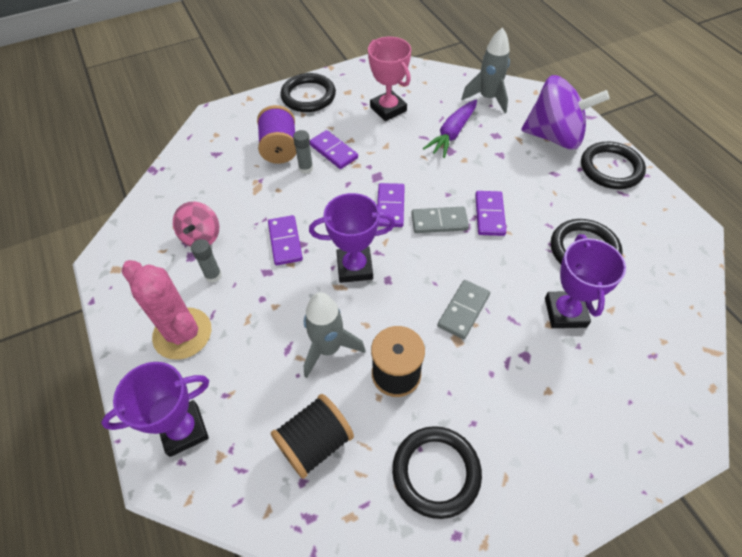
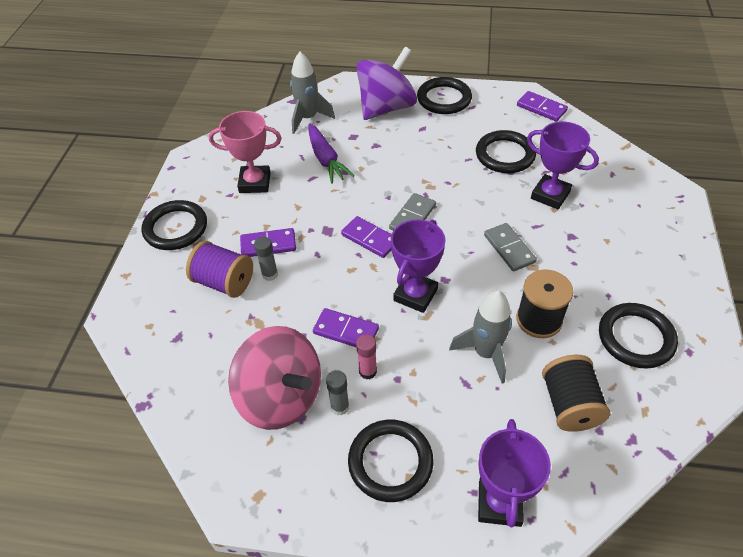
camera: 55 degrees left, 5 degrees down
(182, 333) = (390, 462): pink cactus -> black ring
(201, 236) = (281, 397): pink spinning top -> pink spinning top, size x1.80
(256, 276) = (367, 371): none -> pink glue stick
(489, 215) = (431, 185): purple domino -> purple domino (541, 108)

